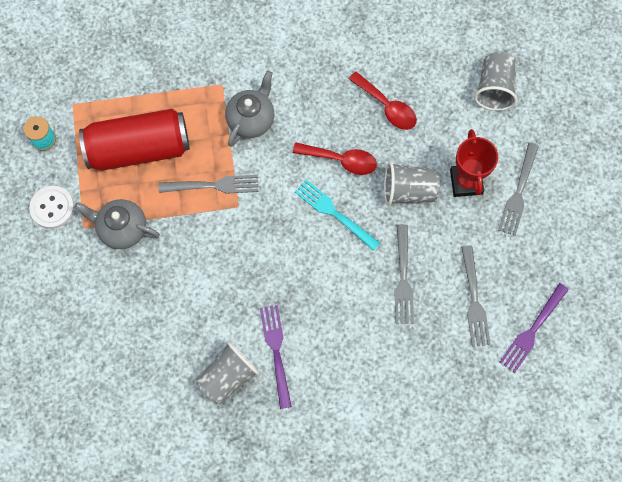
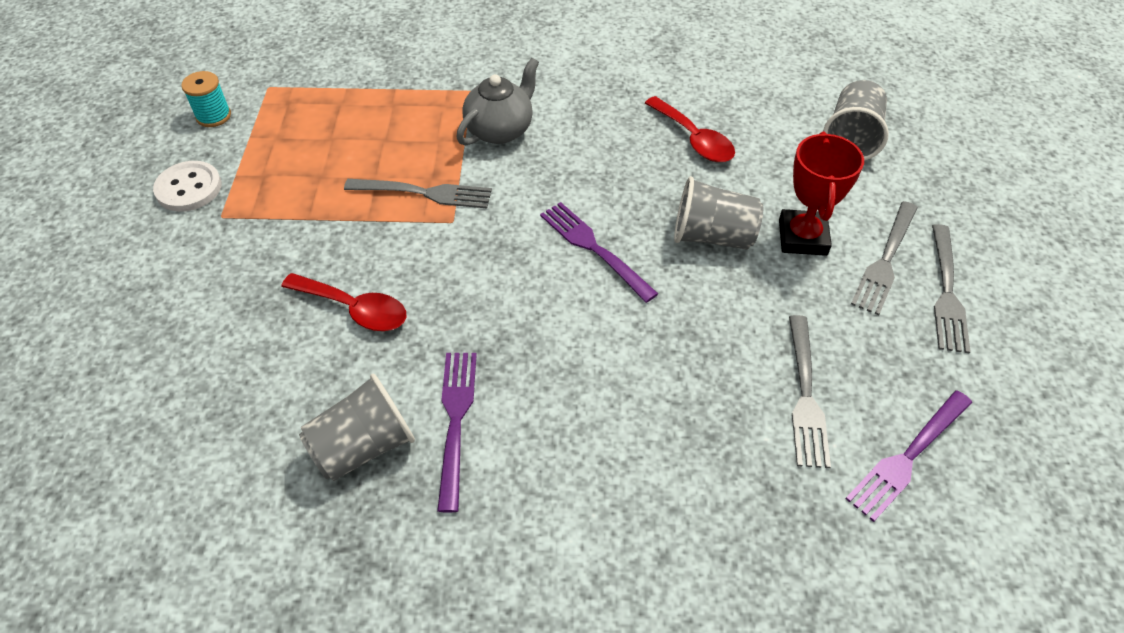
camera: 10 degrees right, 20 degrees down
(122, 229) = (275, 225): grey teapot -> none
(139, 149) = (335, 141): red can -> none
(334, 213) = (593, 248): turquoise fork -> purple fork
(341, 160) = (617, 188): red spoon -> red spoon (355, 309)
(403, 279) = (688, 348): grey fork -> grey fork (947, 293)

